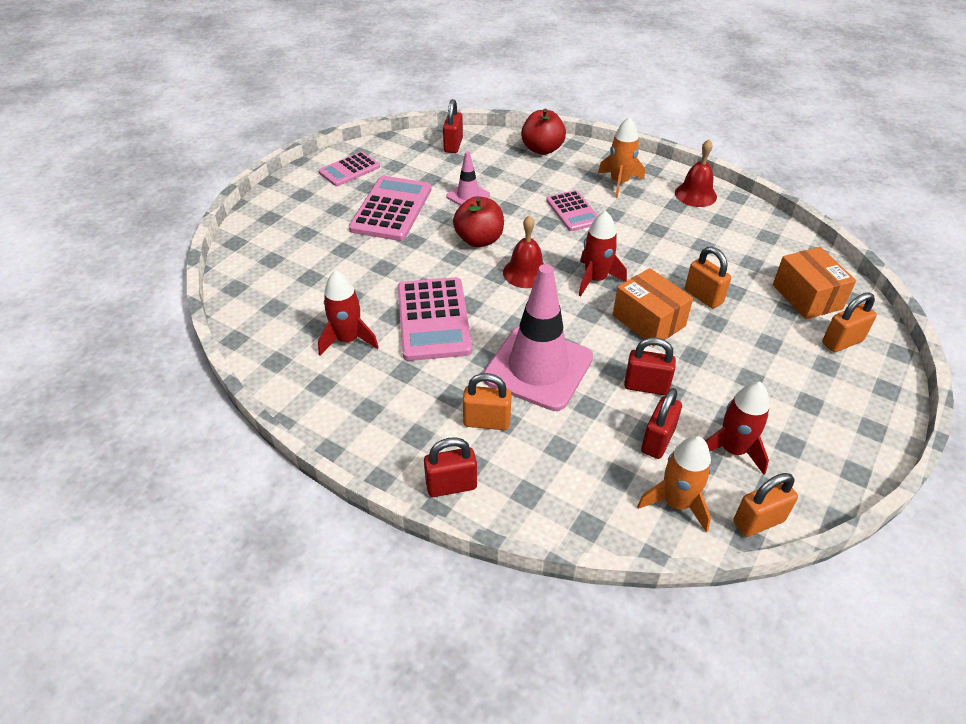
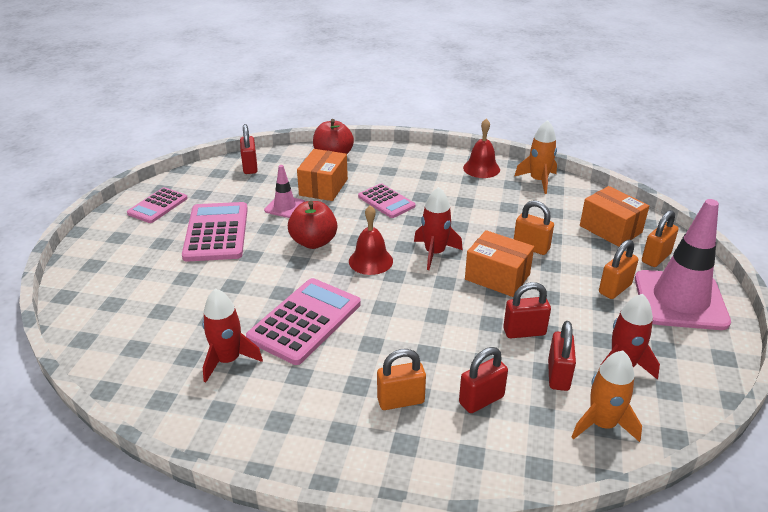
camera: 20 degrees left, 10 degrees down
(433, 319) = (305, 321): pink calculator -> pink calculator turned 120 degrees counterclockwise
(451, 486) = (397, 470): red padlock -> red padlock (481, 400)
(516, 182) = (323, 187): none -> orange box
(538, 368) = (423, 340): pink traffic cone -> pink traffic cone (680, 300)
(619, 182) = (414, 171): orange rocket -> orange rocket (538, 181)
(758, 521) = (675, 419): orange padlock -> orange padlock (615, 289)

